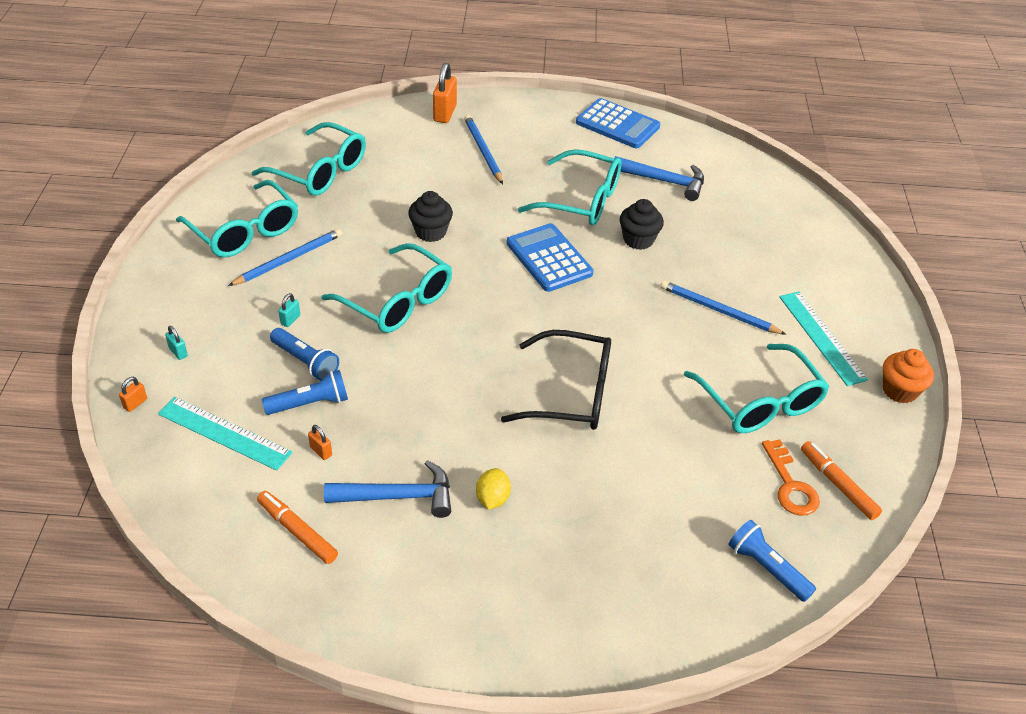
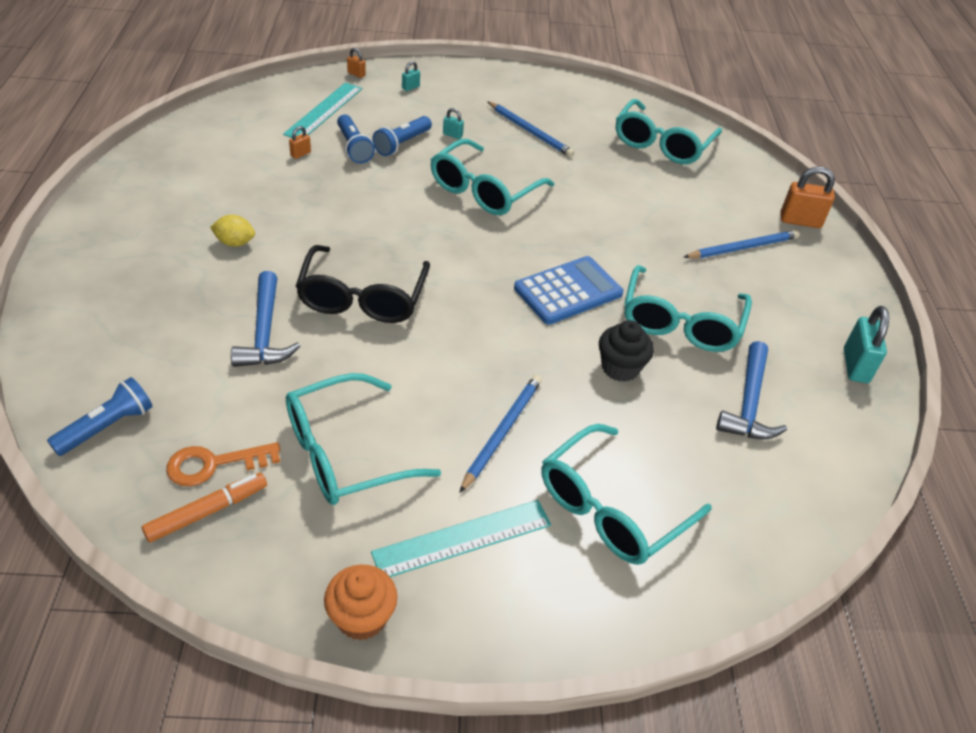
camera: 85 degrees right, 0 degrees up
(245, 231) = (562, 109): turquoise glasses -> turquoise glasses (611, 509)
(297, 531) = (221, 146): orange marker -> none
(398, 496) = (246, 192): blue hammer -> blue hammer (265, 332)
(430, 232) = (590, 210): black cupcake -> none
(617, 125) = (855, 366): blue calculator -> turquoise padlock

